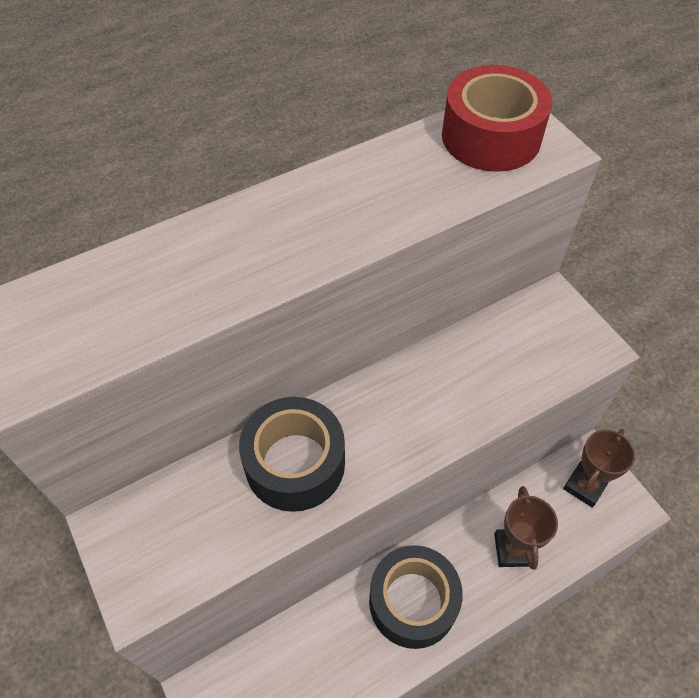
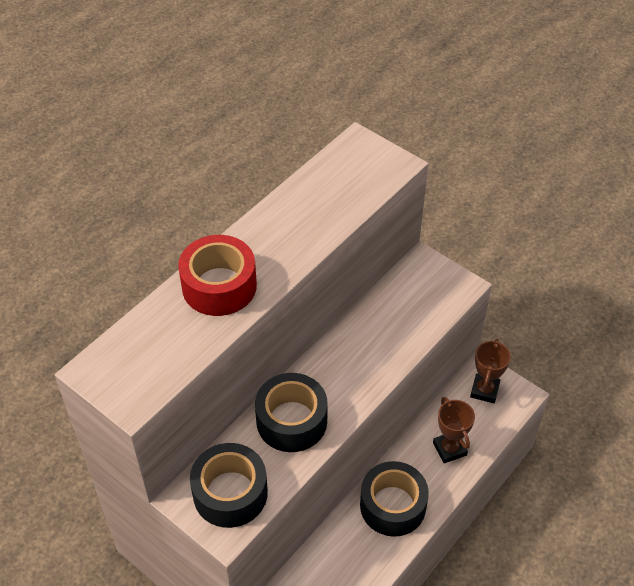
camera: 20 degrees left, 5 degrees down
(170, 540) = (230, 493): none -> black tape
(491, 137) = (354, 166): red tape -> red tape (219, 286)

